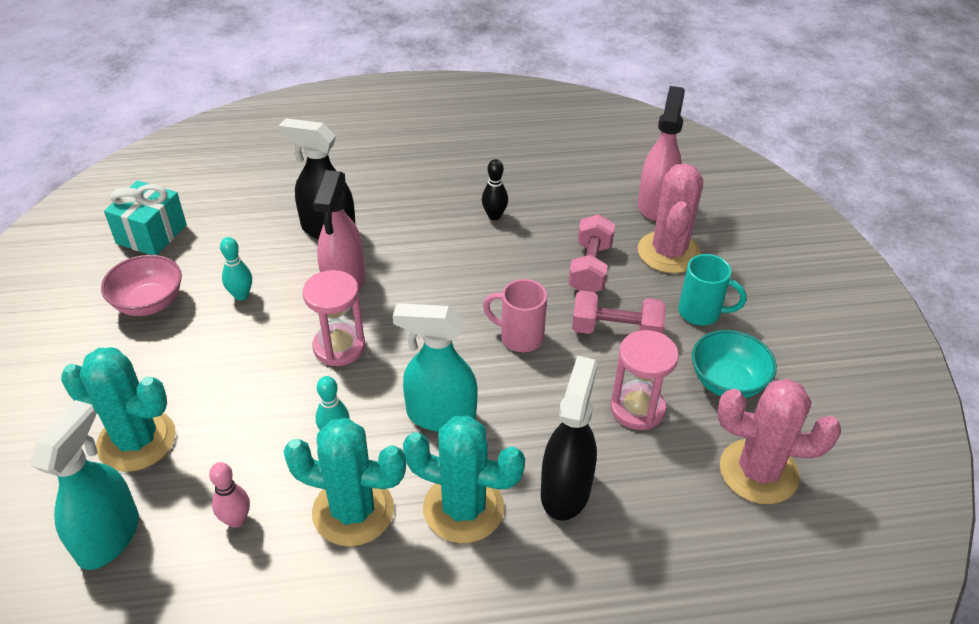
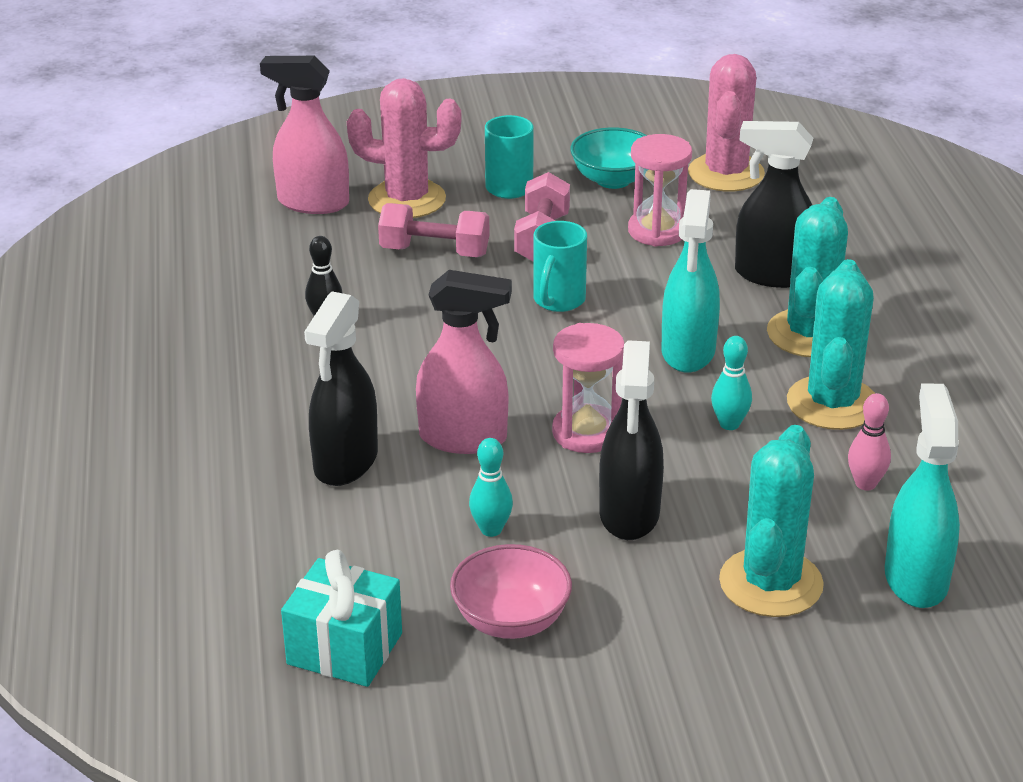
camera: 90 degrees left, 10 degrees down
(109, 537) = (916, 578): turquoise spray bottle -> turquoise spray bottle turned 75 degrees clockwise
(237, 366) = (629, 514): none -> black spray bottle
(519, 337) = (558, 301): pink mug -> turquoise mug

